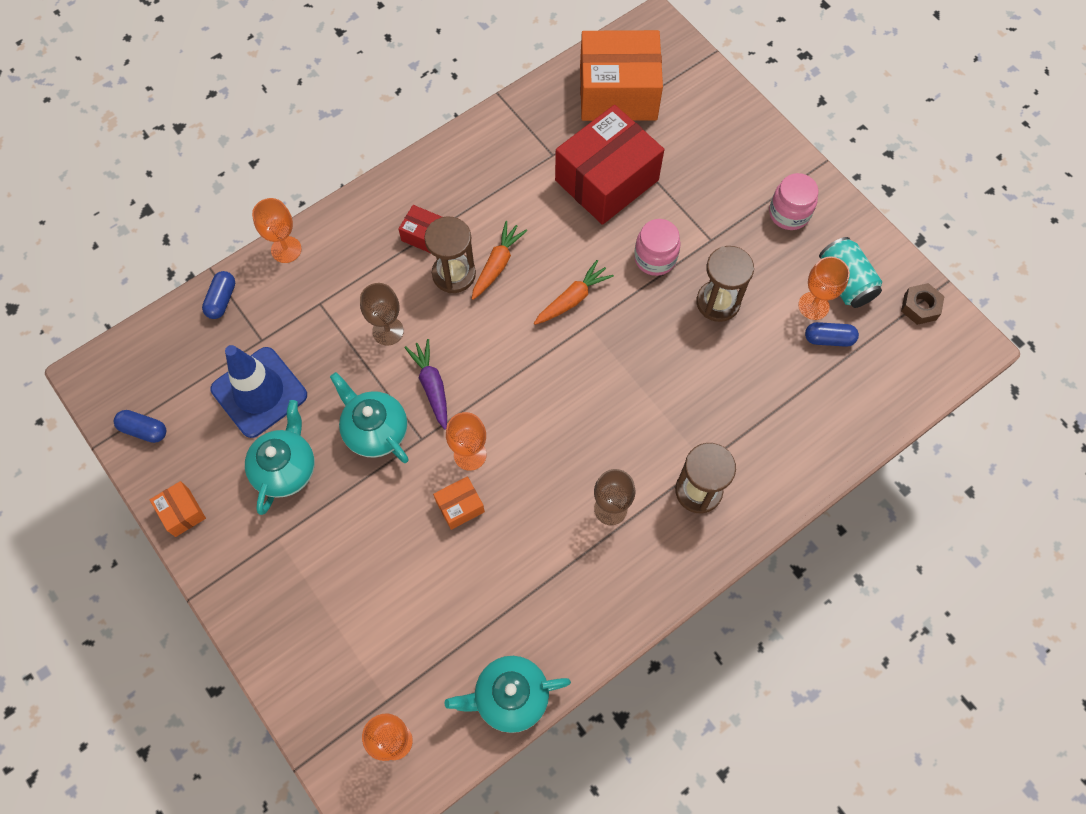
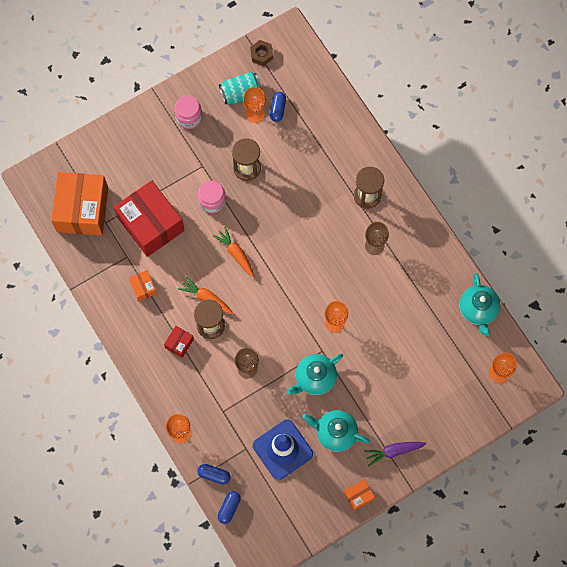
camera: 85 degrees left, 5 degrees up
(144, 430) = (302, 522): blue capsule -> blue capsule (229, 508)
(432, 386) = (287, 343): purple carrot -> purple carrot (393, 451)
(460, 506) = (366, 330): orange box -> orange box (143, 288)

